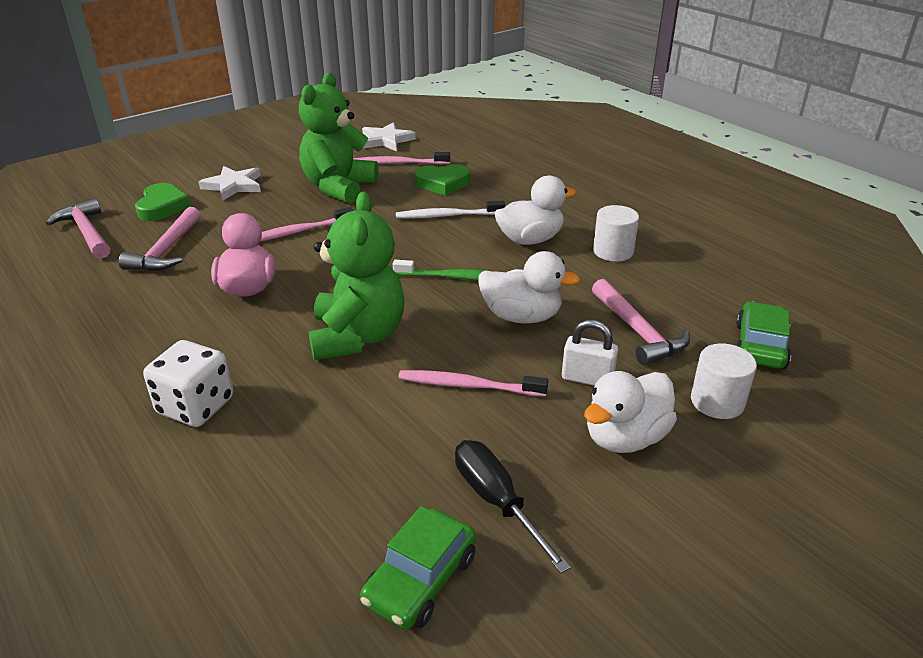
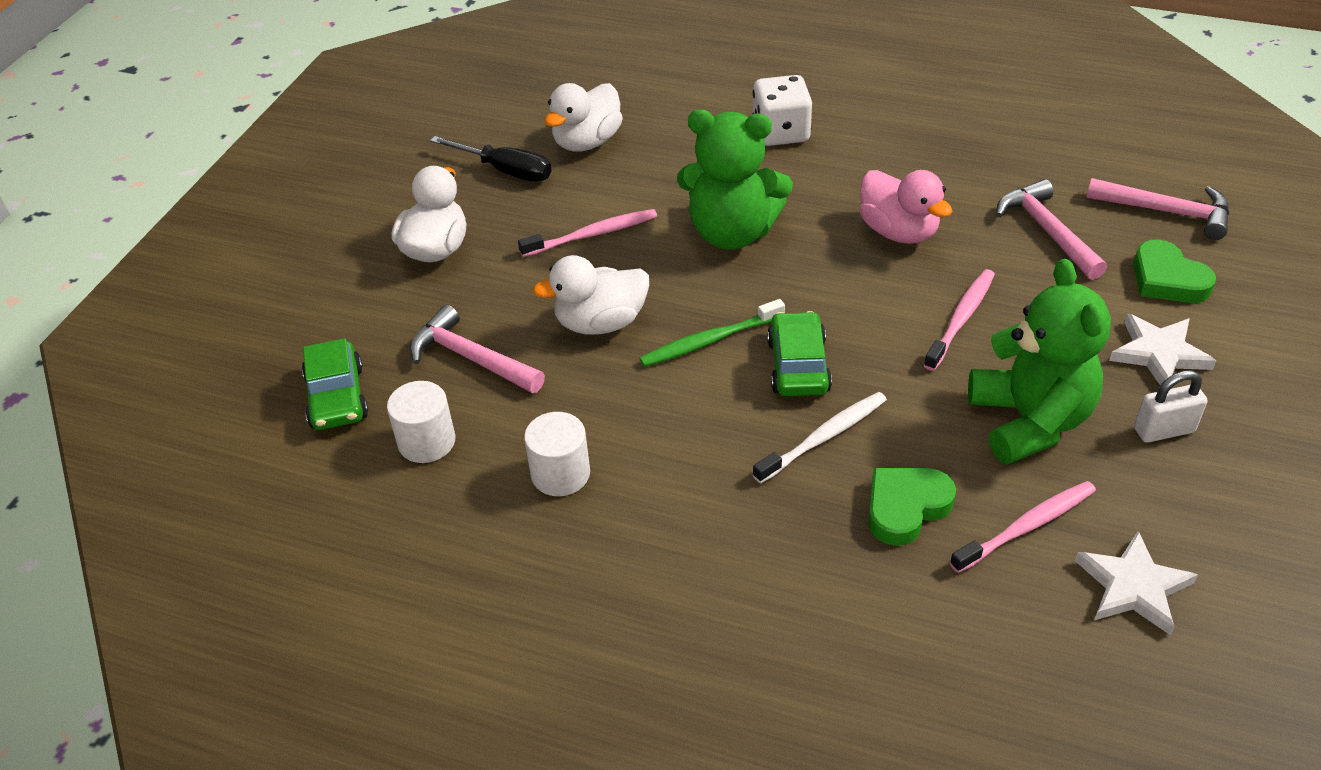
camera: 150 degrees right, 10 degrees up
(357, 337) = (732, 233): green teddy bear -> green teddy bear turned 45 degrees counterclockwise
(420, 579) = (521, 119): green car -> green car (798, 366)
(530, 239) = (679, 444): white duck -> white duck (587, 142)
(587, 379) = (494, 285): white padlock -> white padlock (1164, 430)
(717, 402) = (367, 313): white cylinder -> white cylinder (427, 441)

